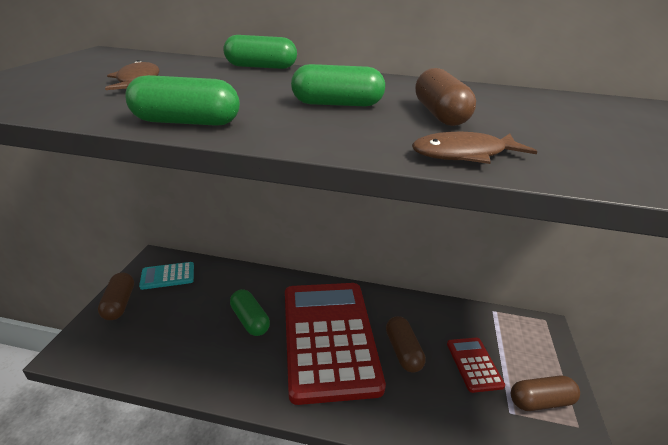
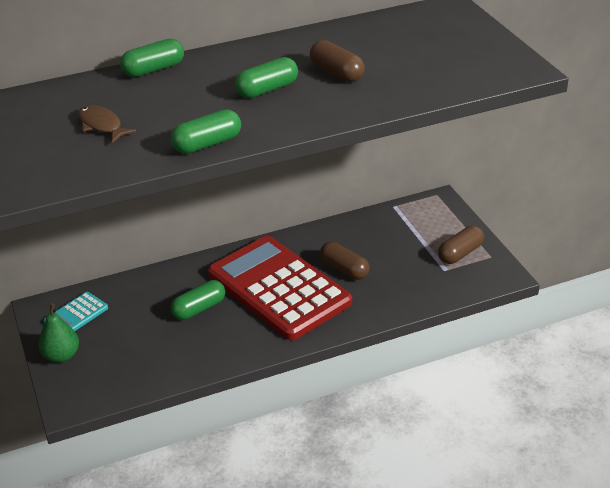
camera: 30 degrees left, 5 degrees up
(119, 304) = (61, 356): brown capsule -> green pear
(250, 320) = (199, 309): green capsule -> green capsule turned 60 degrees counterclockwise
(464, 154) = (378, 102): brown fish -> none
(474, 364) = (402, 252): red calculator -> none

